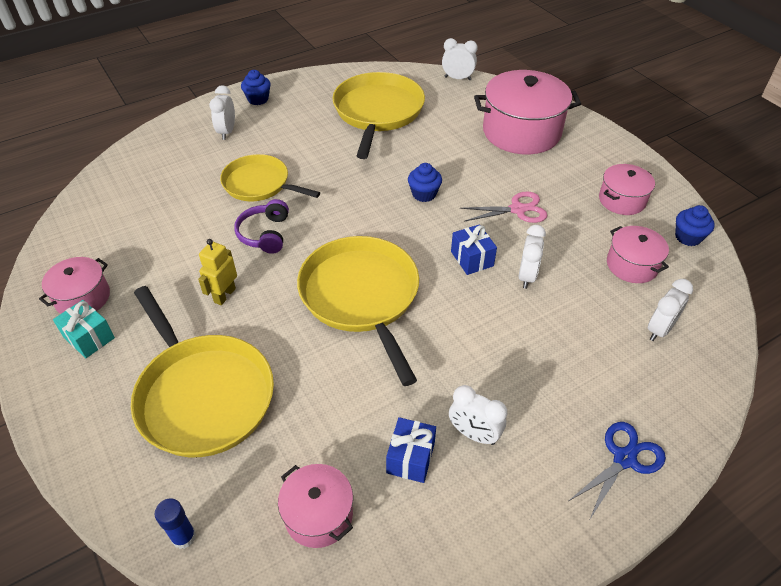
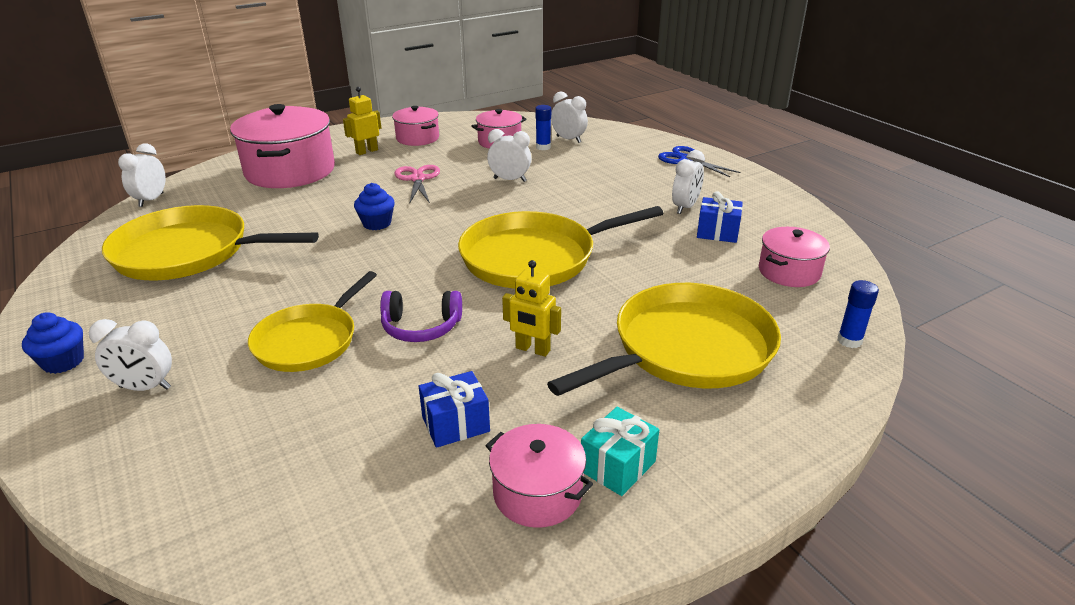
camera: 90 degrees left, 15 degrees down
(472, 259) = (484, 202): blue gift -> blue gift (455, 424)
(576, 169) = (366, 151): none -> yellow robot
(626, 304) = (543, 147): none -> blue glue stick
(688, 237) = (470, 121): blue cupcake -> none

